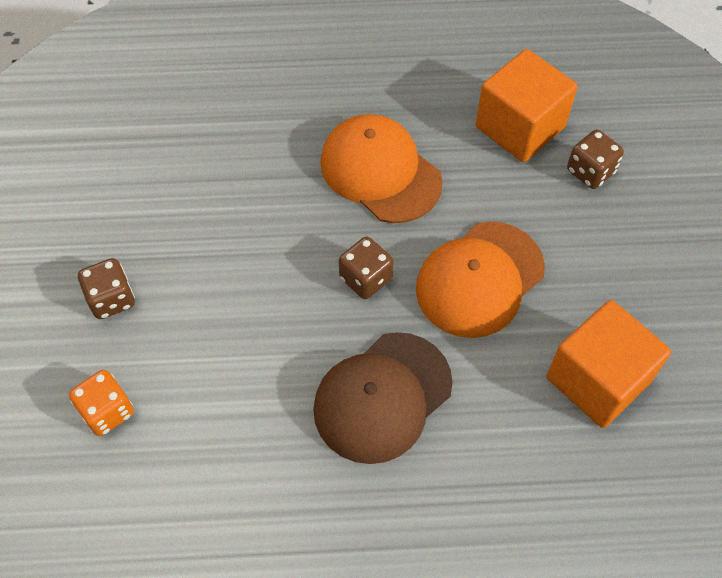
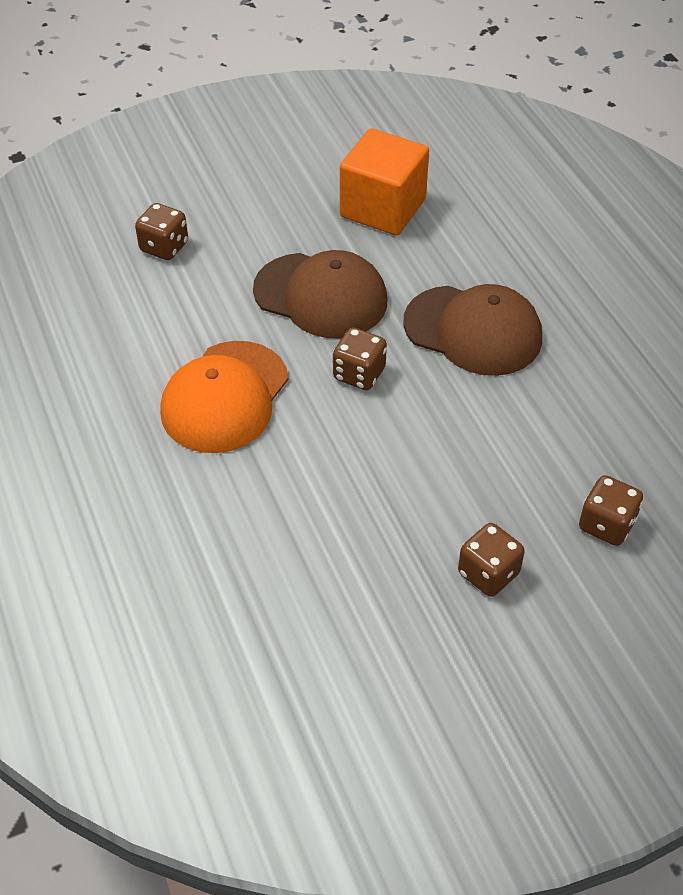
camera: 110 degrees left, 10 degrees down
(107, 411) = (606, 525): orange dice -> brown dice
(479, 279) = (321, 296): orange cap -> brown cap
(520, 127) = (125, 305): orange cube -> none

